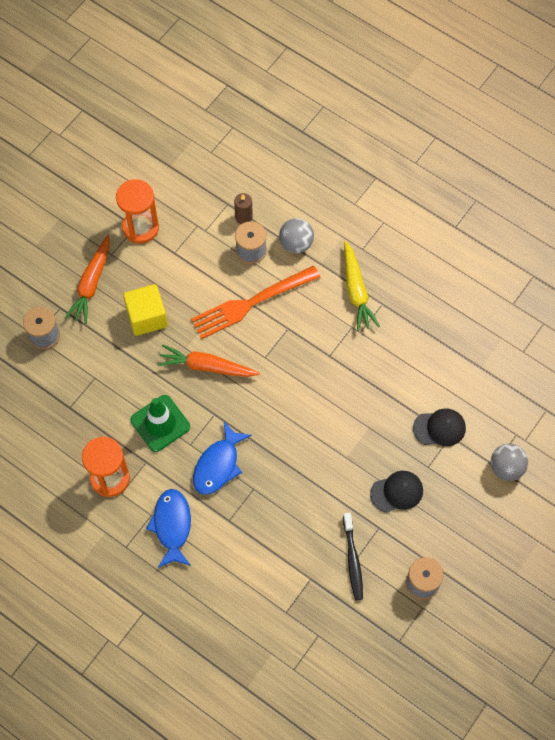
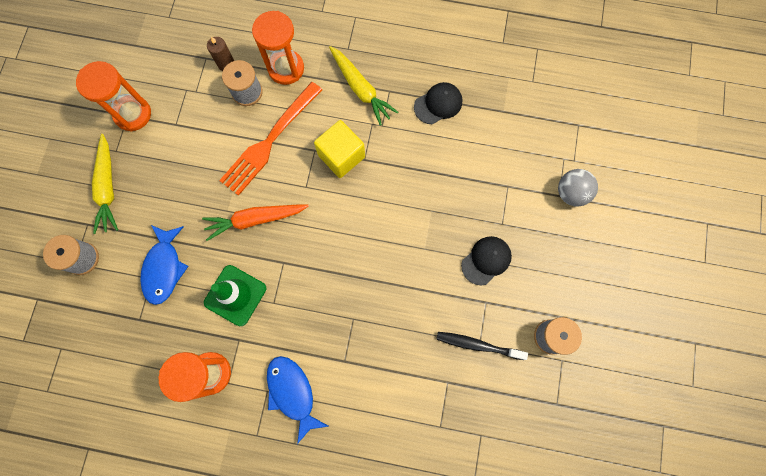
camera: 25 degrees left, 10 degrees up
(91, 284) = (108, 188): orange carrot -> yellow carrot
(147, 317) = (176, 197): yellow cube -> yellow cube (341, 156)
(218, 465) = (309, 311): blue fish -> blue fish (164, 268)
(296, 243) = (286, 68): grey ball -> orange hourglass
(353, 560) = (477, 345): black toothbrush -> black toothbrush turned 135 degrees clockwise
(439, 428) = (495, 183): black cap -> black cap (438, 104)

